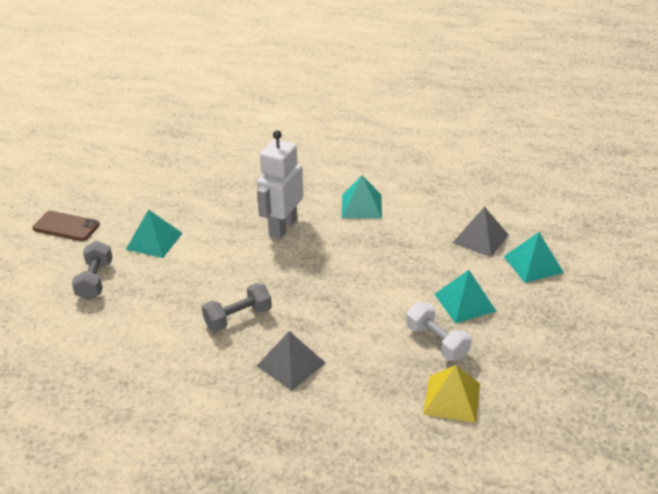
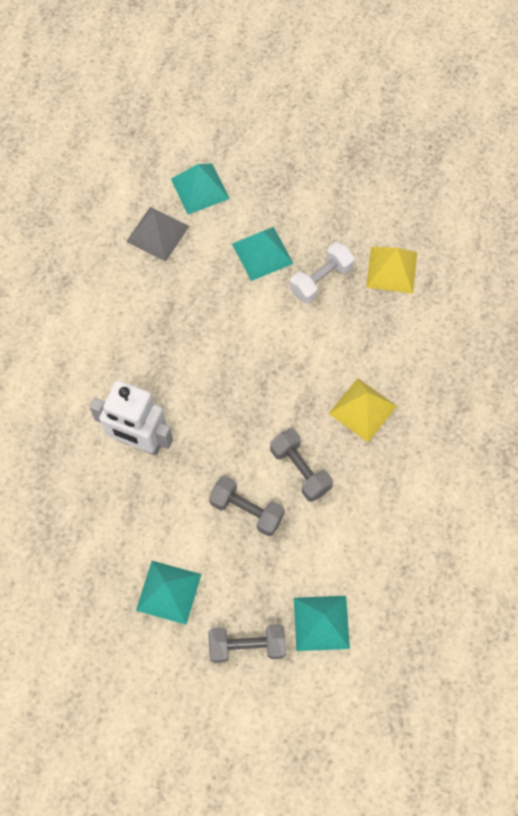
camera: 95 degrees left, 30 degrees up
(66, 226) = (139, 718): brown phone -> none
(209, 284) = (247, 510): none -> grey dumbbell
(291, 364) = (362, 409): grey pyramid -> yellow pyramid
(361, 206) = (96, 355): turquoise pyramid -> turquoise pyramid (321, 623)

